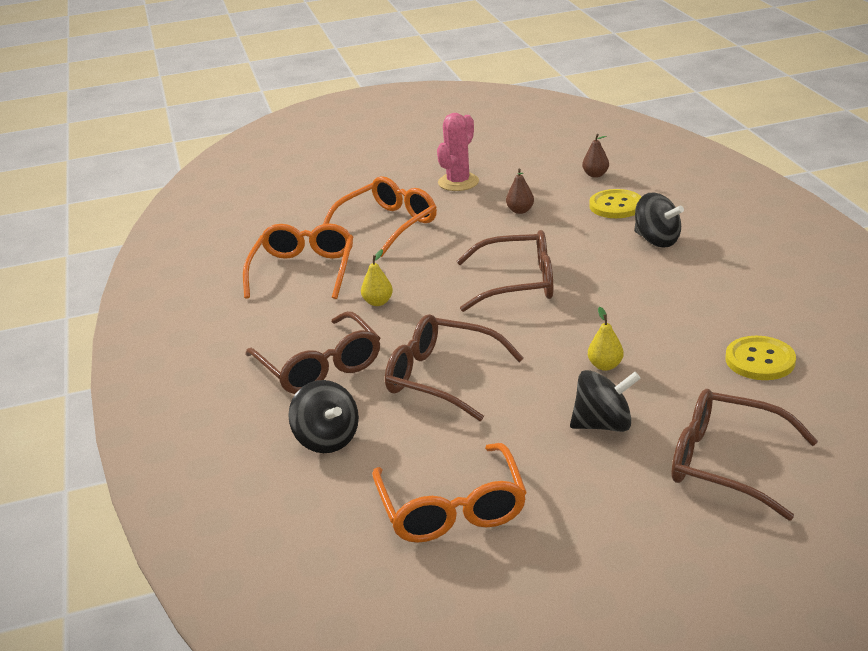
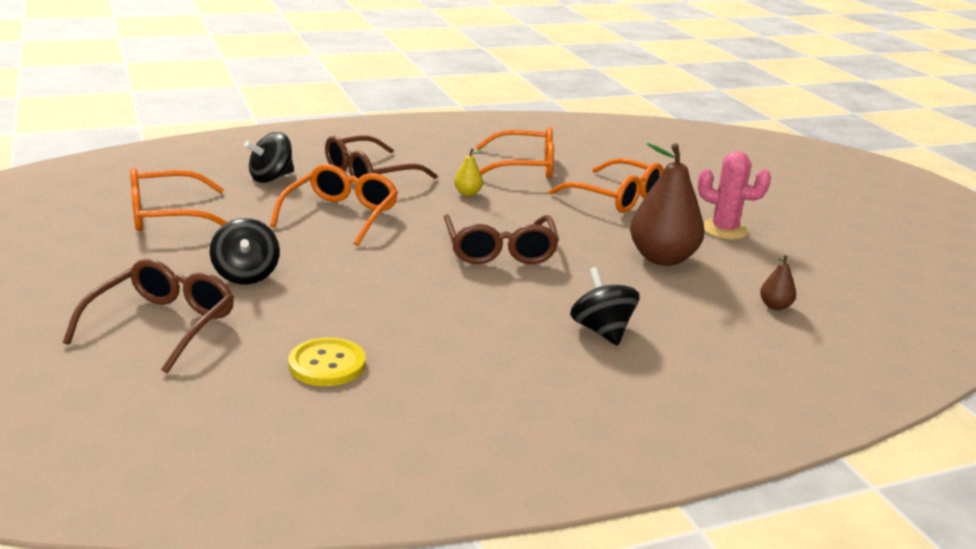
camera: 80 degrees right, 5 degrees down
(442, 378) = (341, 215): brown glasses -> orange glasses
(520, 211) = (662, 258): brown pear -> brown pear, size x2.26
(605, 366) = (340, 282): yellow pear -> none
(616, 206) = (689, 313): yellow button -> none
(656, 240) = (601, 331): black spinning top -> black spinning top turned 120 degrees clockwise

